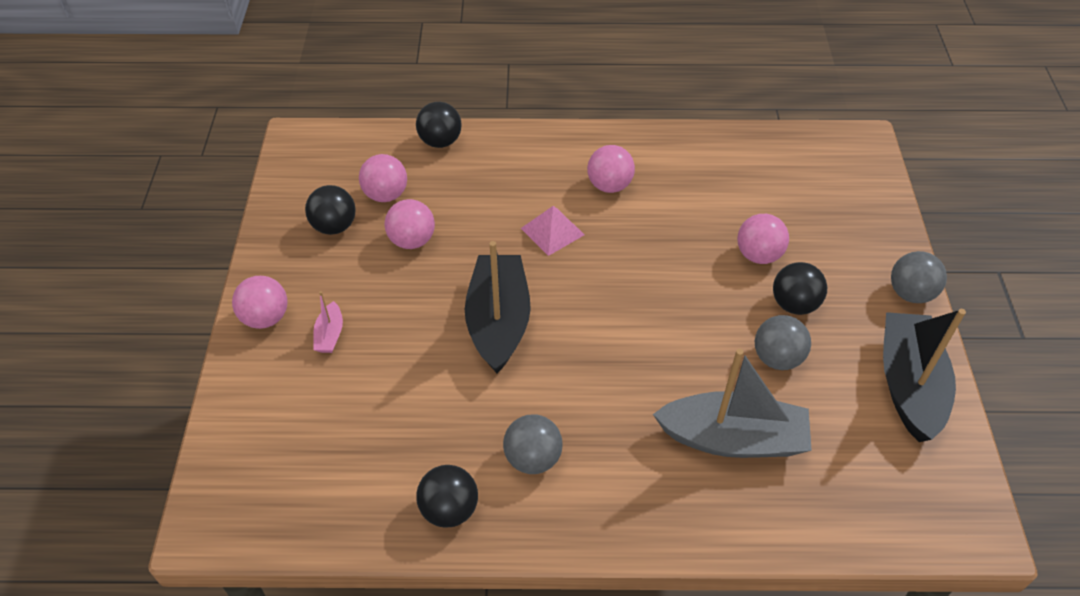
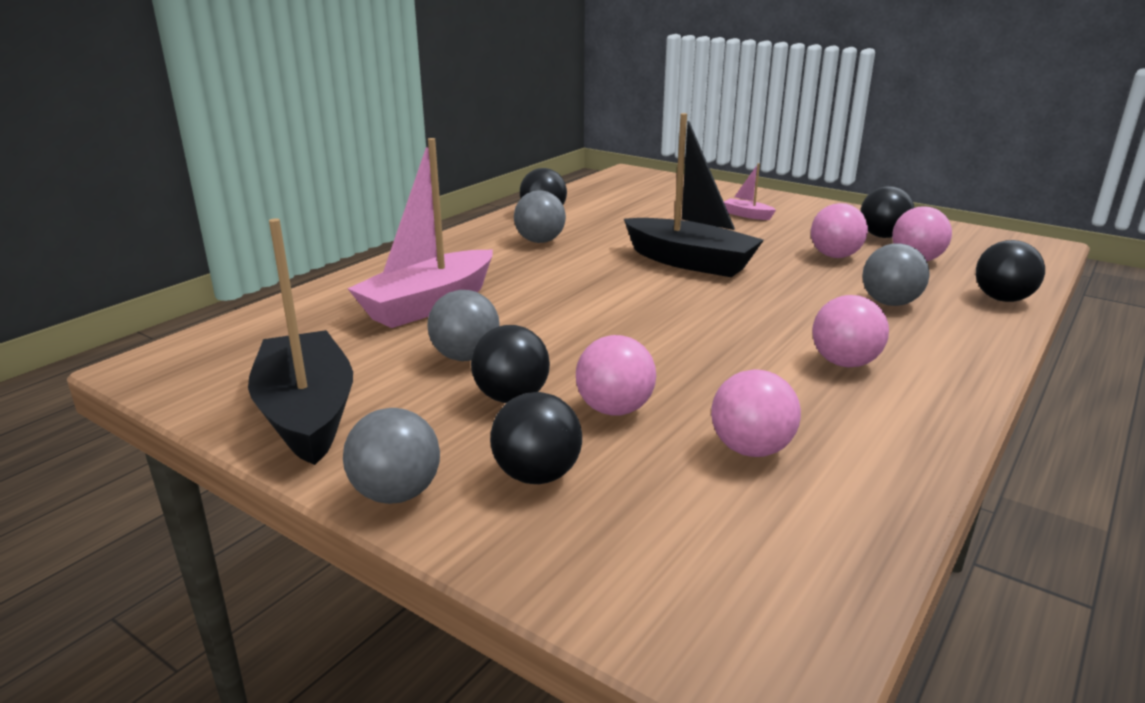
camera: 125 degrees right, 25 degrees down
(265, 317) = (788, 204): pink ball -> pink ball (751, 449)
(493, 188) = (890, 303): none -> grey ball
(552, 231) = (788, 311): pink pyramid -> none
(733, 438) = (429, 305): grey boat -> pink boat
(842, 253) = (537, 475): none -> black ball
(909, 385) = (307, 413): black boat -> black boat turned 150 degrees counterclockwise

